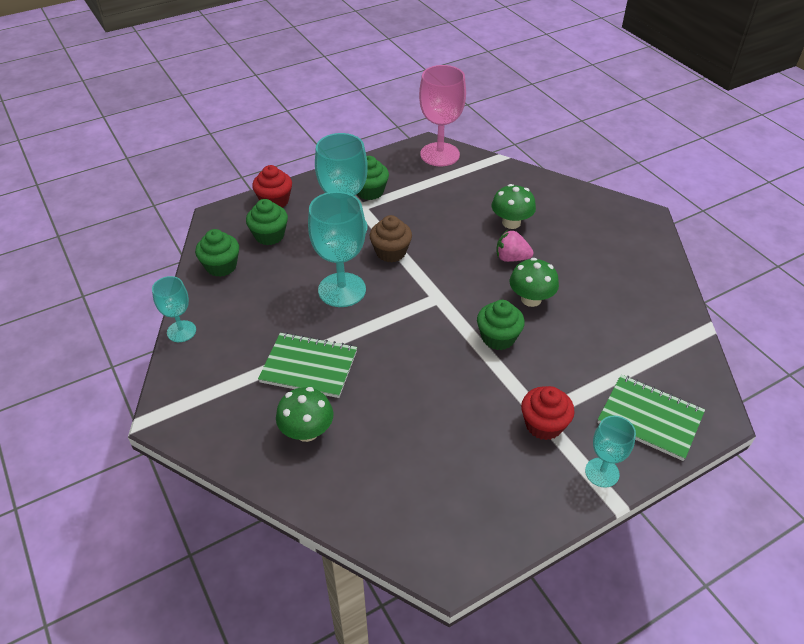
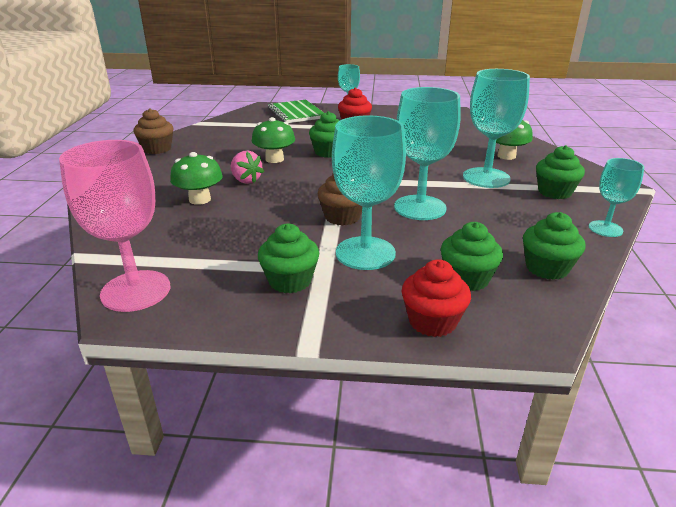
camera: 145 degrees left, 15 degrees down
(233, 372) = (554, 192): none -> green cupcake
(309, 367) = (486, 178): green notebook -> turquoise goblet
(652, 262) = (157, 149): none -> brown cupcake

